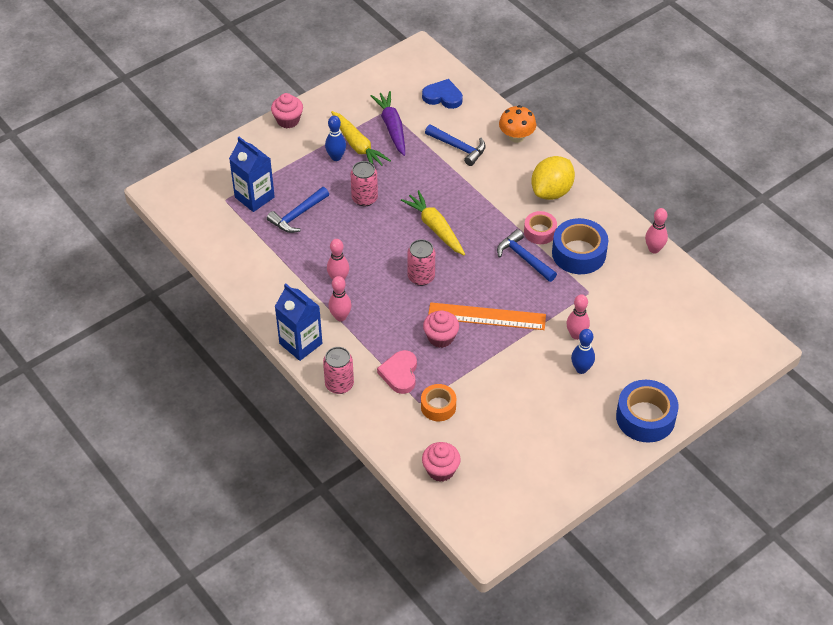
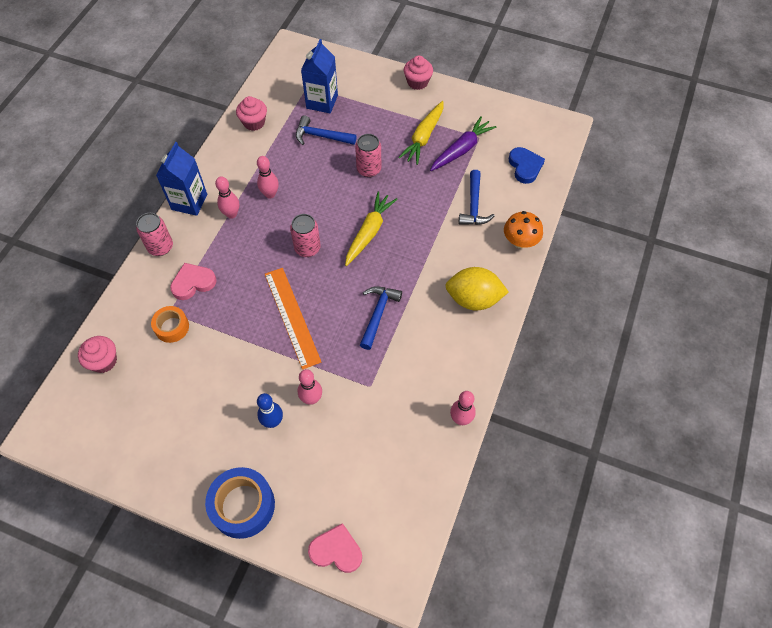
camera: 60 degrees right, 10 degrees up
(336, 157) = (400, 130): blue bowling pin -> none
(440, 337) = (248, 293): pink cupcake -> pink cupcake (254, 122)
(540, 232) = (417, 312): pink tape -> none
(579, 253) = (412, 356): blue tape -> none
(717, 372) = (336, 550): none -> pink heart

